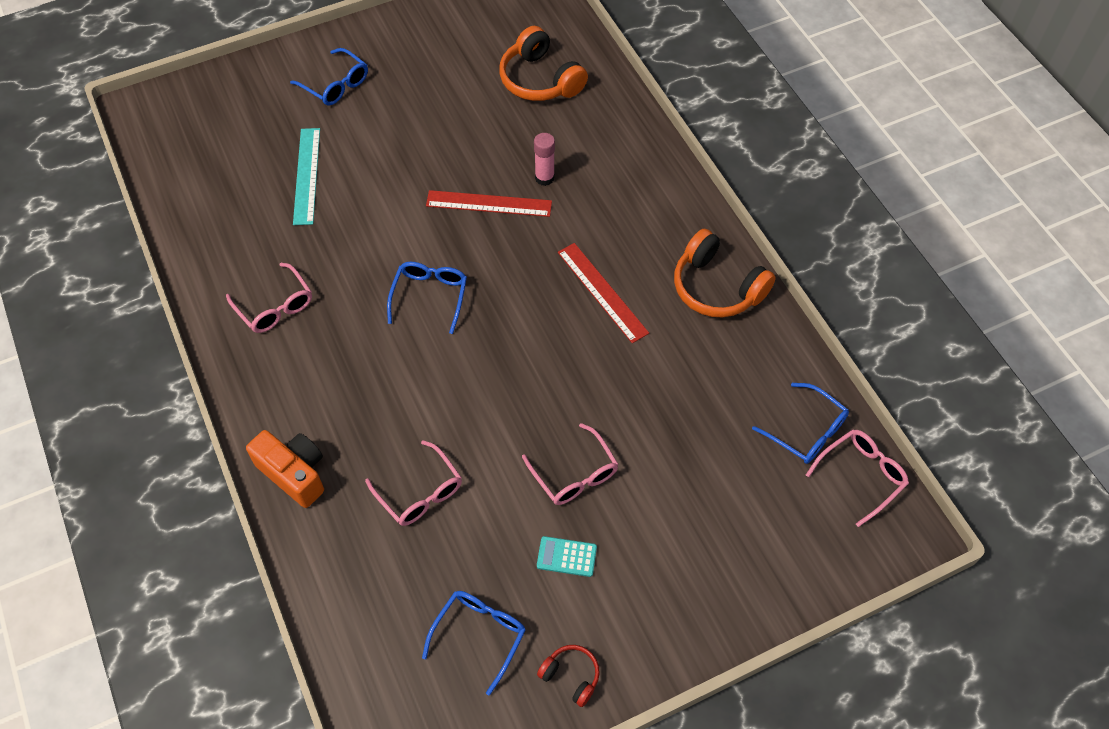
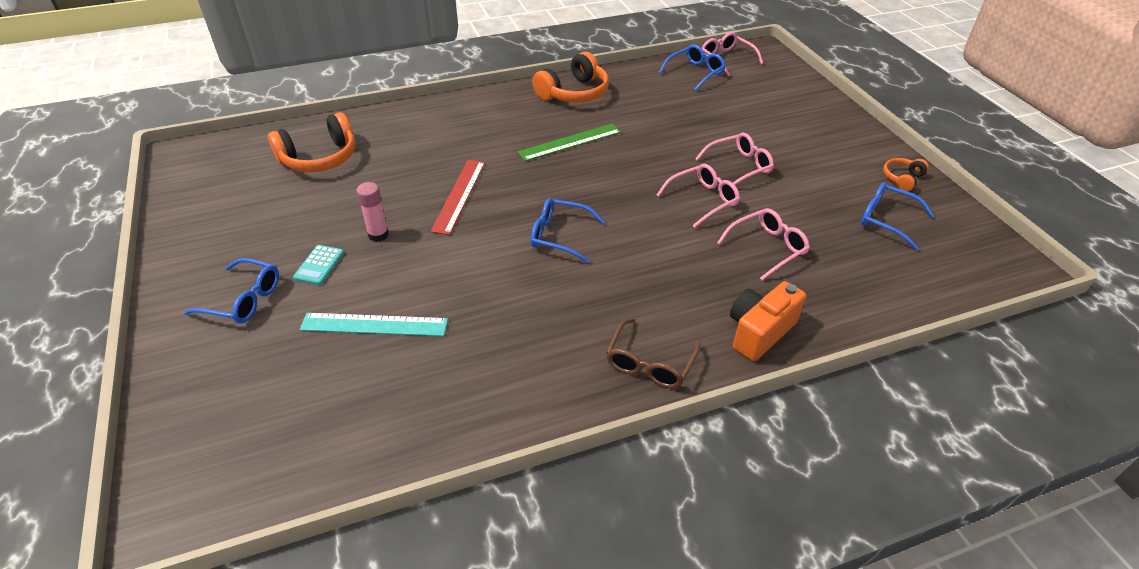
camera: 85 degrees left, 15 degrees down
(257, 380) = (650, 363): none -> brown glasses
(275, 306) = (555, 350): pink glasses -> pink glasses (703, 200)
(336, 85) = (243, 300): blue glasses -> blue glasses turned 60 degrees clockwise
(544, 178) = (440, 163): pink glue stick -> pink glue stick (378, 235)
(566, 557) = (809, 175): turquoise calculator -> turquoise calculator (319, 265)
(571, 676) = (902, 179): red headphones -> orange headphones
(602, 292) = (570, 142): red ruler -> green ruler

